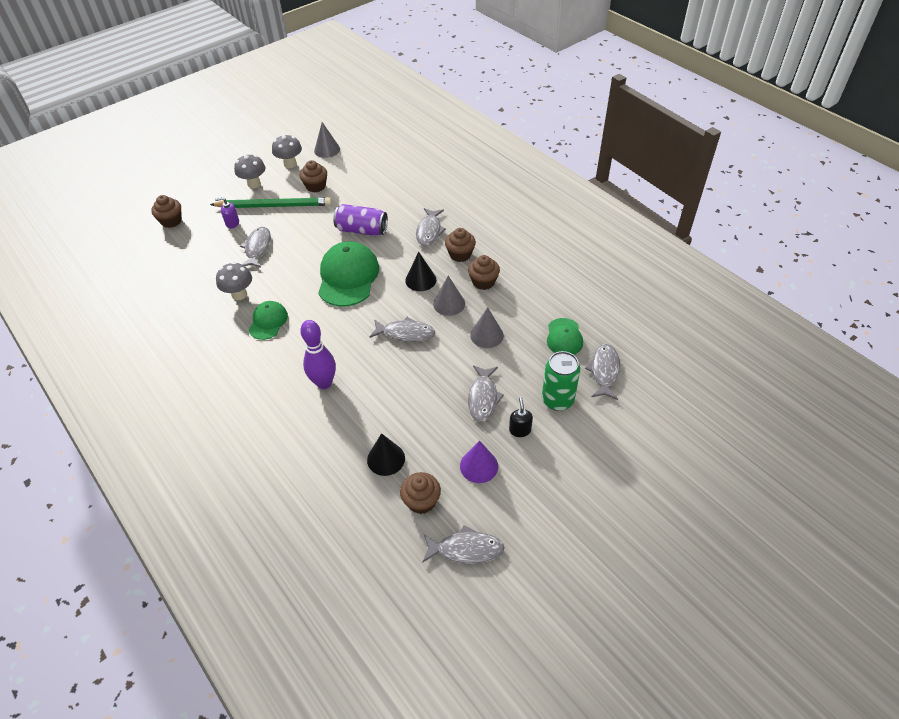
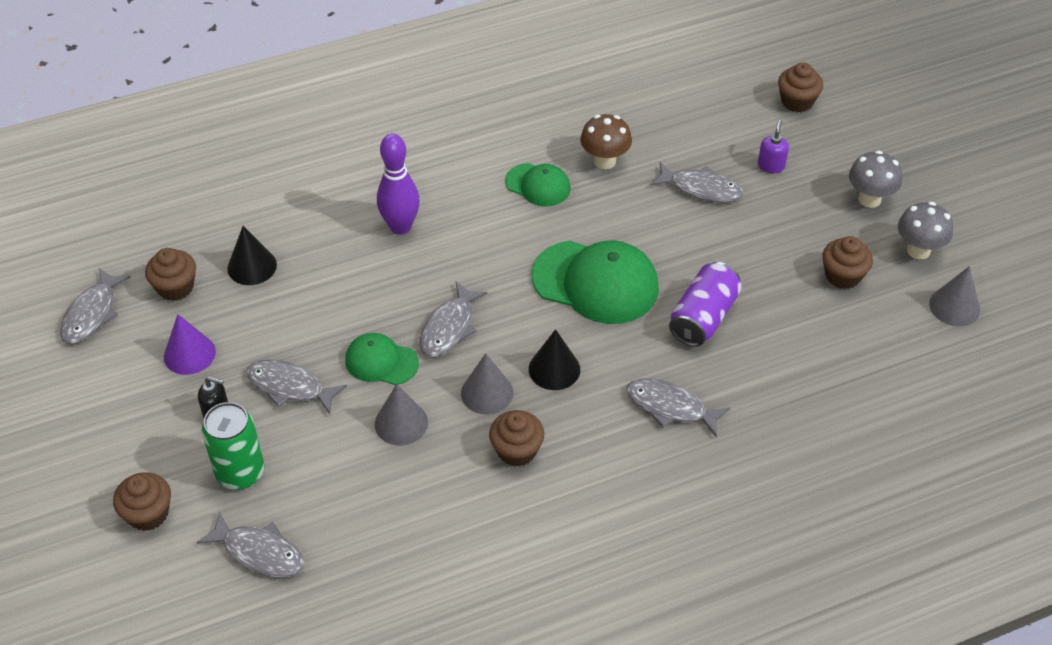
camera: 105 degrees right, 0 degrees up
(239, 294) = (604, 161): grey mushroom -> brown mushroom
(274, 206) = (802, 218): green pencil -> none
(460, 254) = (595, 436): brown cupcake -> brown cupcake (148, 514)
(564, 337) = (350, 523): green cap -> green cap (381, 361)

